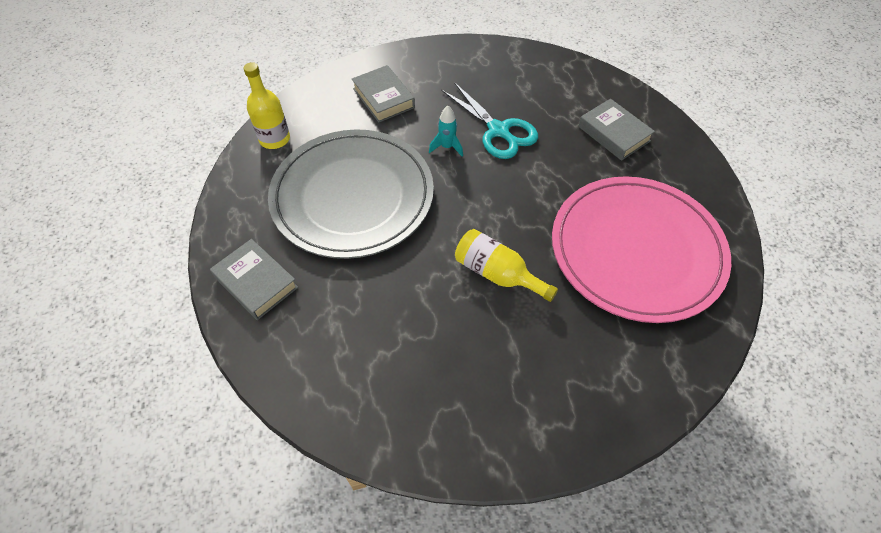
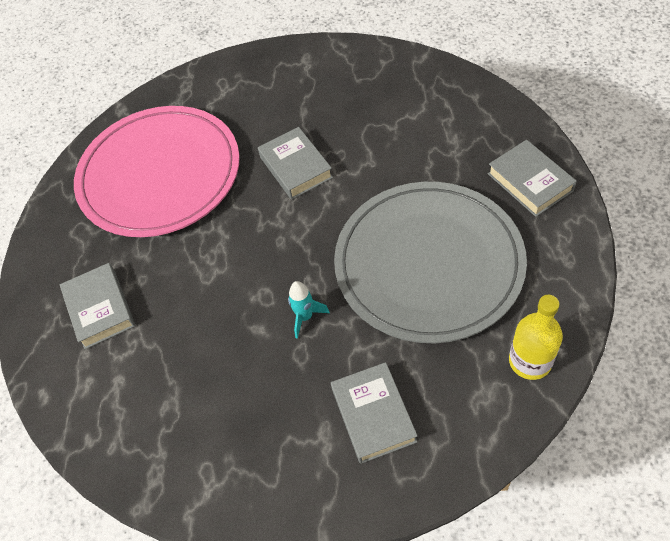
camera: 160 degrees left, 0 degrees up
(497, 273) = (296, 167): yellow bottle -> grey book
(498, 131) = (234, 333): turquoise scissors -> none

